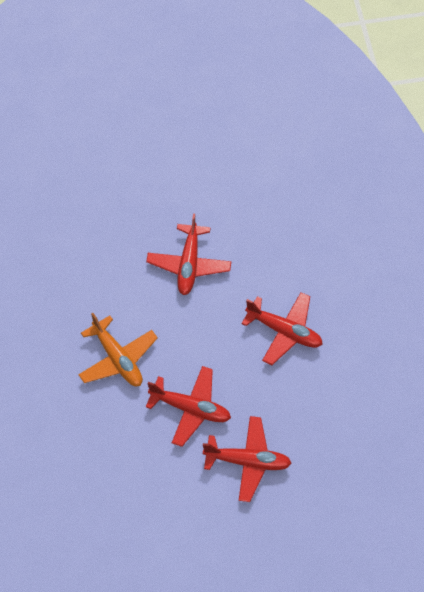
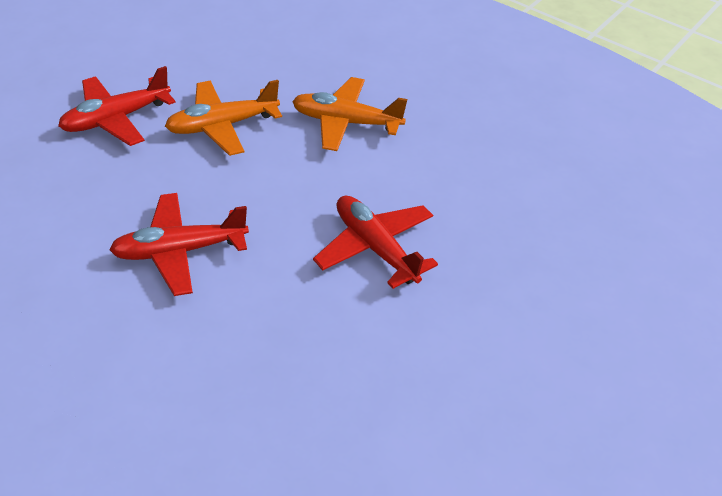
camera: 135 degrees right, 15 degrees down
(190, 409) = (222, 126): red plane -> orange plane

